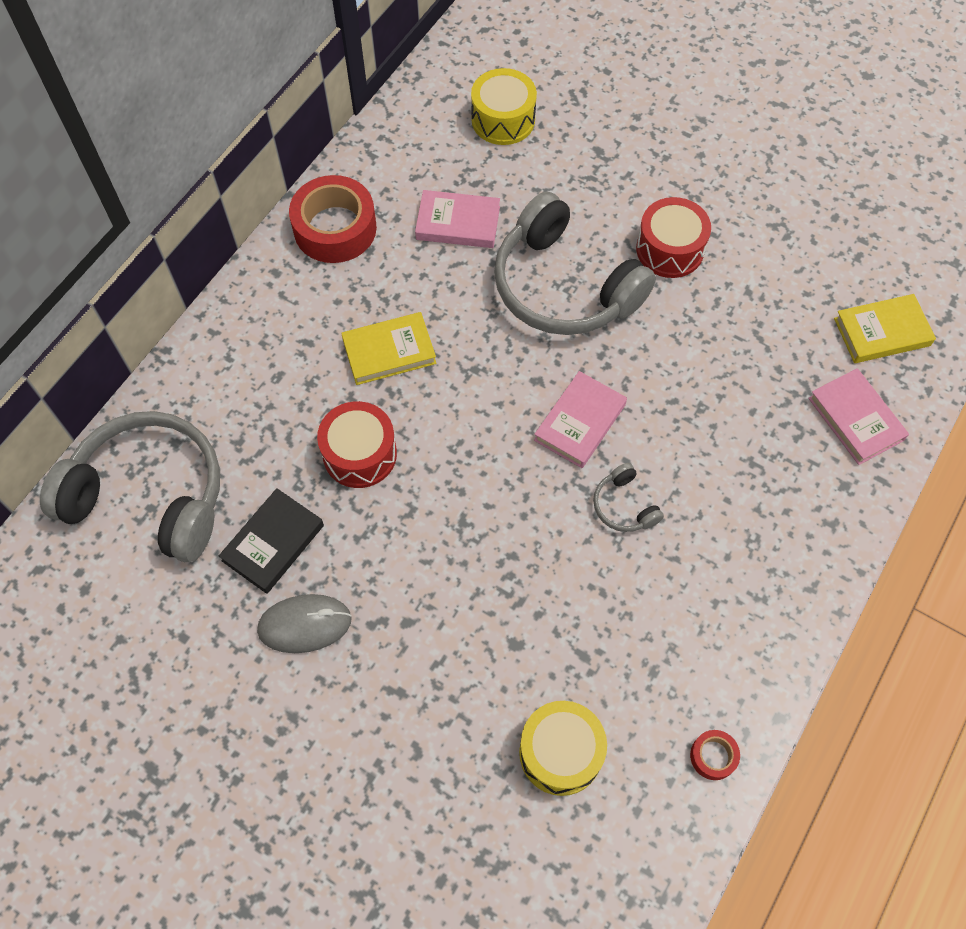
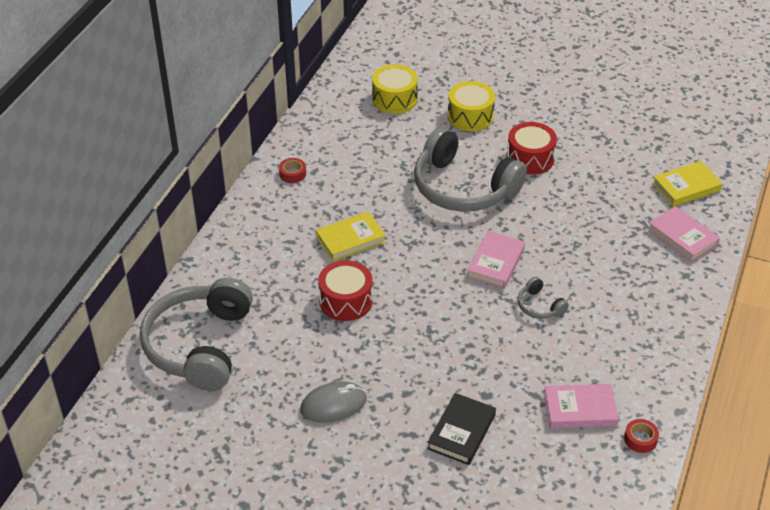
camera: 10 degrees left, 20 degrees down
(149, 496) = (200, 345): grey headphones -> grey headphones turned 90 degrees counterclockwise
(273, 543) = (298, 360): black book -> black book (461, 432)
(335, 228) = (292, 174): red tape -> red tape, size x0.45
(458, 223) = (379, 161): pink book -> pink book (580, 409)
(560, 752) = (535, 452): yellow drum -> yellow drum (470, 116)

